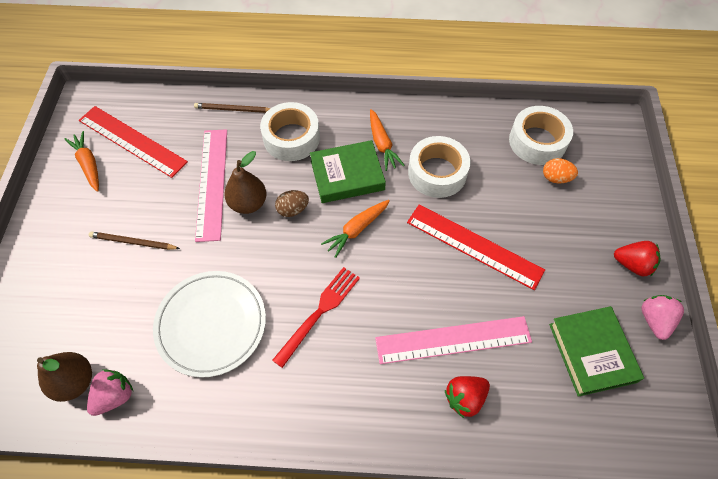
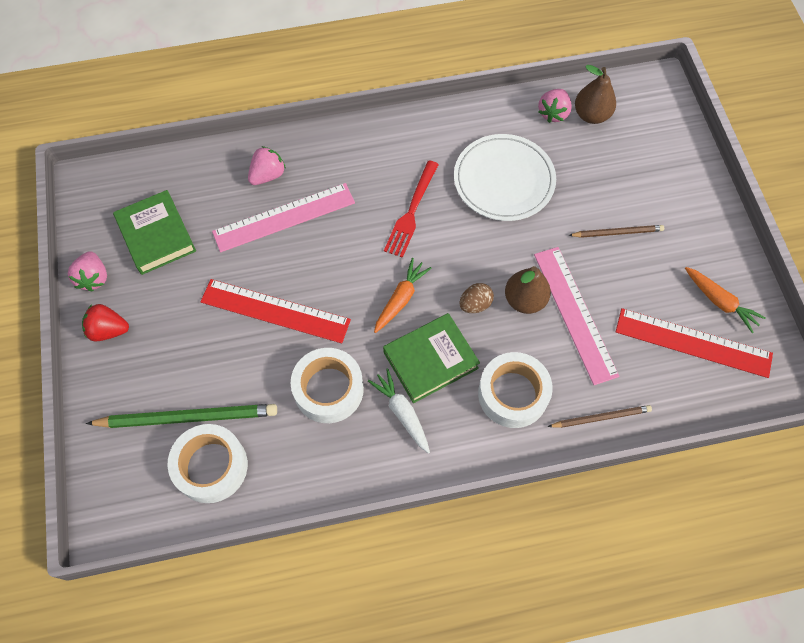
camera: 165 degrees right, 5 degrees up
(382, 144) = (402, 412): orange carrot -> white carrot
(465, 398) = (267, 175): red strawberry -> pink strawberry
(556, 178) = (188, 417): orange egg -> green pencil

